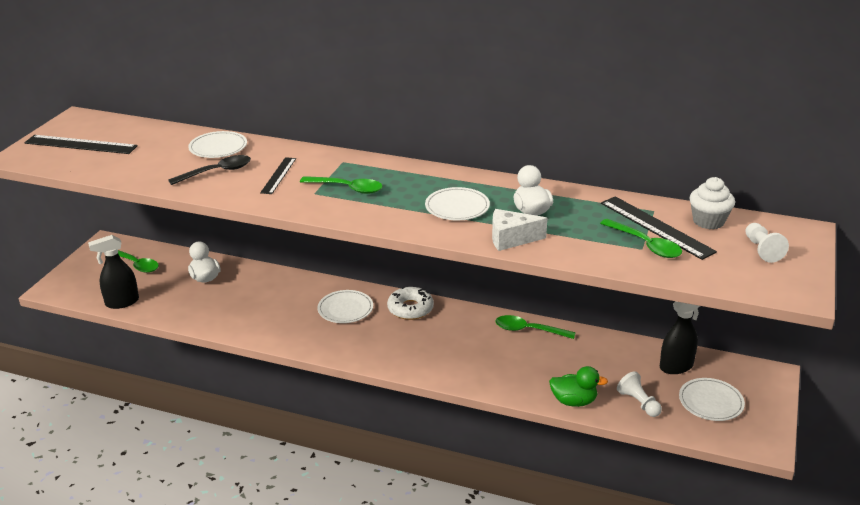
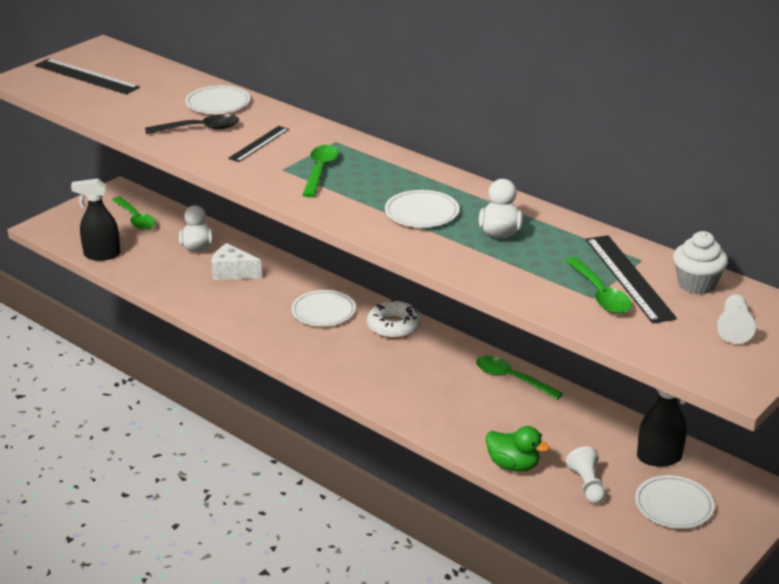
camera: 20 degrees right, 0 degrees up
(347, 188) = (320, 171): green spoon -> green spoon turned 120 degrees counterclockwise
(511, 239) = (454, 257): white cheese -> white cheese (232, 272)

